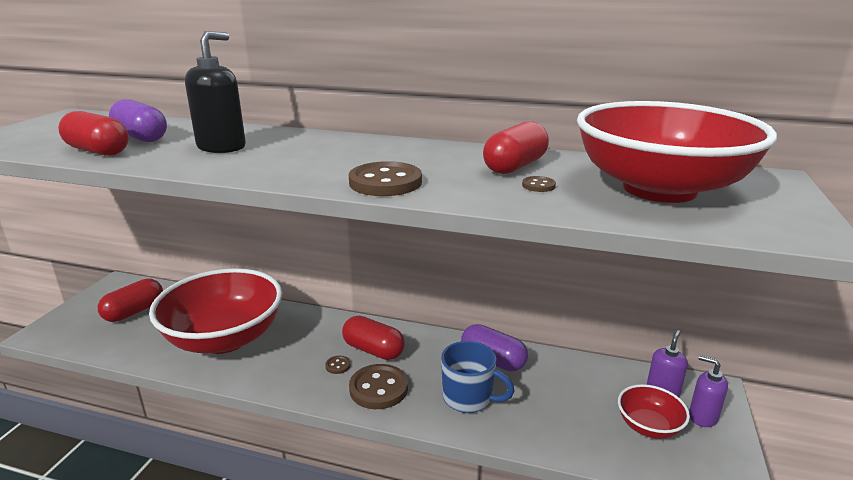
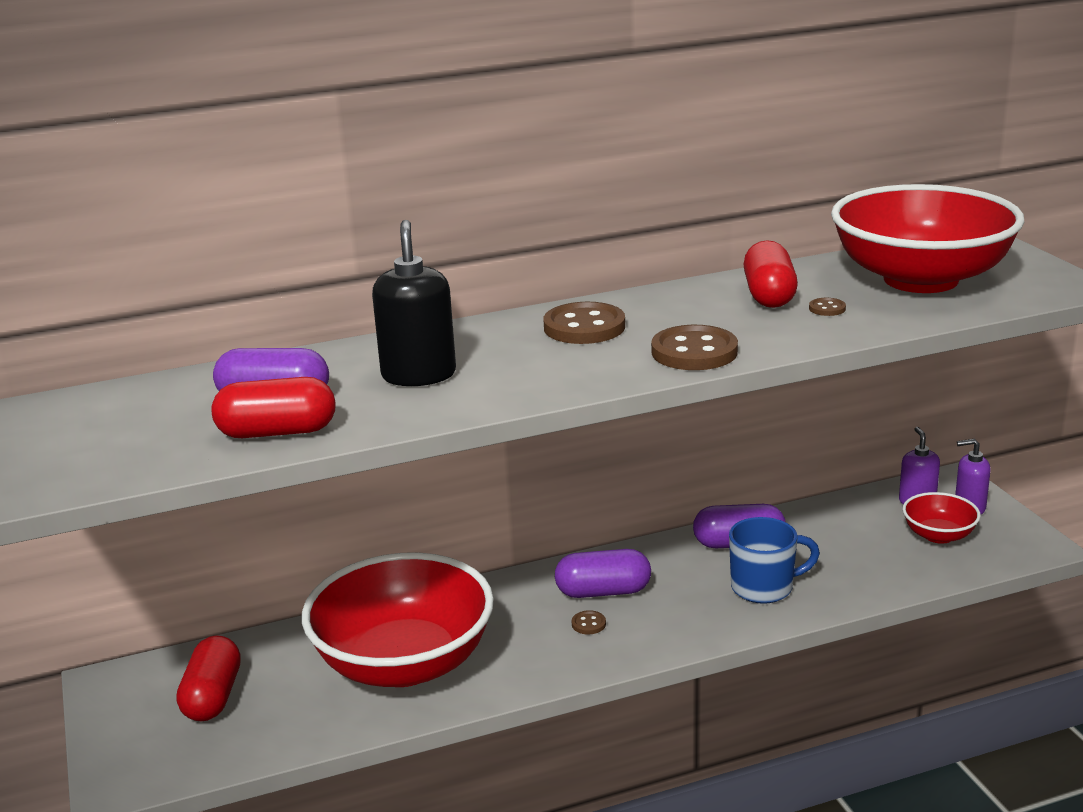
camera: 35 degrees left, 0 degrees up
(373, 350) = (603, 592): red capsule -> purple capsule
(378, 388) = (665, 622): brown button -> brown button (584, 327)

